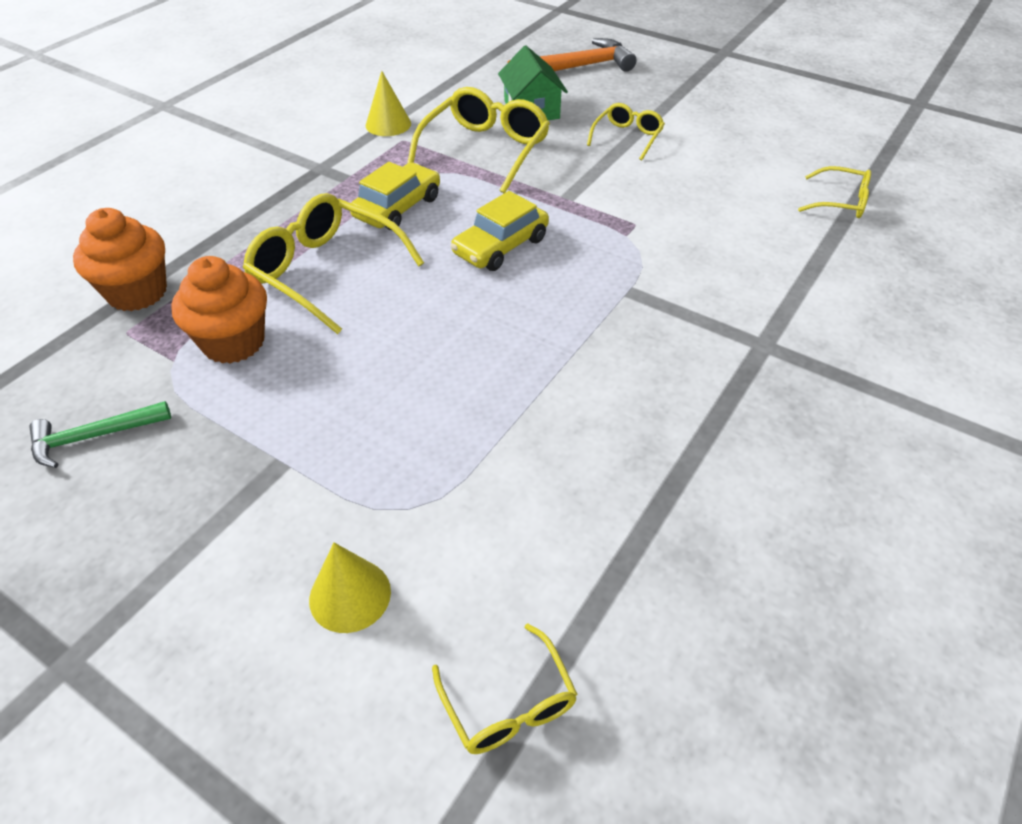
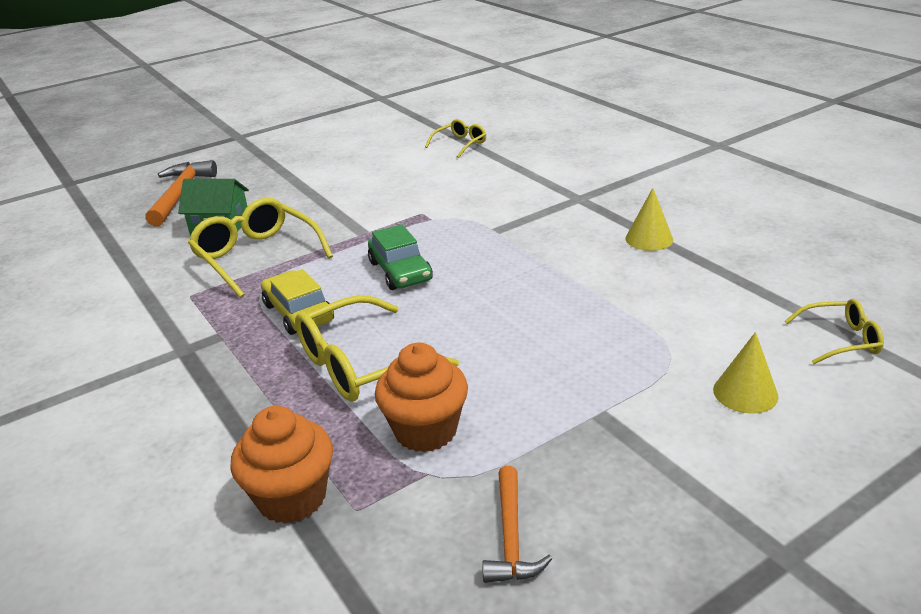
camera: 65 degrees left, 15 degrees down
(94, 436) = (510, 537): green hammer -> orange hammer
(388, 124) = (152, 300): yellow cone -> yellow cone (649, 239)
(500, 246) = (400, 271): yellow car -> green car
(627, 137) = (309, 194): yellow glasses -> none

